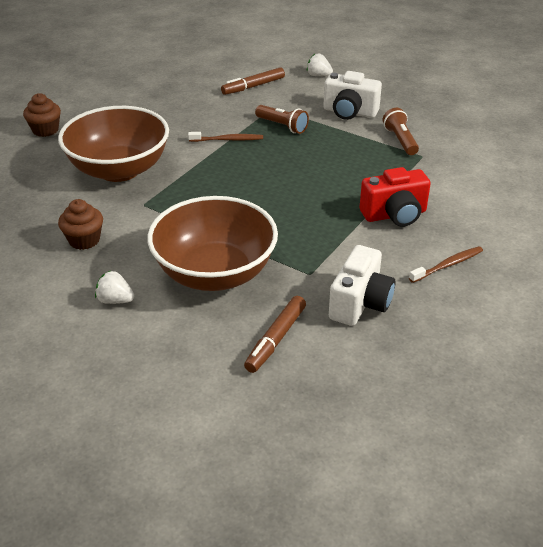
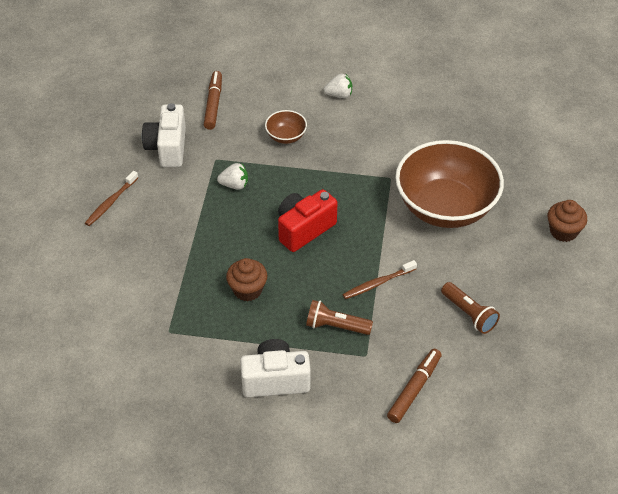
camera: 155 degrees right, 10 degrees up
(84, 240) = (405, 130): brown cupcake -> brown cupcake (247, 290)
(215, 273) = (286, 136): brown bowl -> brown bowl, size x0.42
(318, 75) = (350, 447): white strawberry -> white strawberry (234, 185)
(394, 215) = (170, 240): red camera -> red camera (304, 229)
(400, 140) = (200, 349): brown flashlight -> brown flashlight (469, 314)

